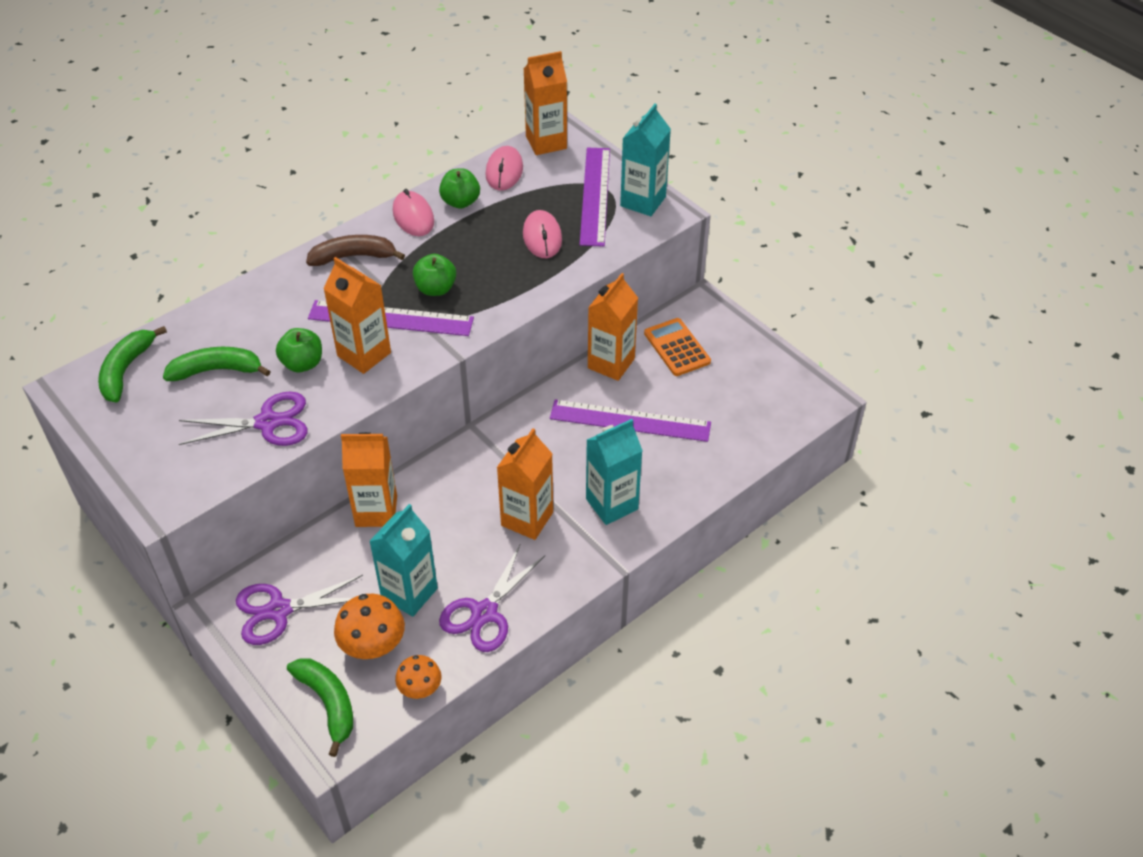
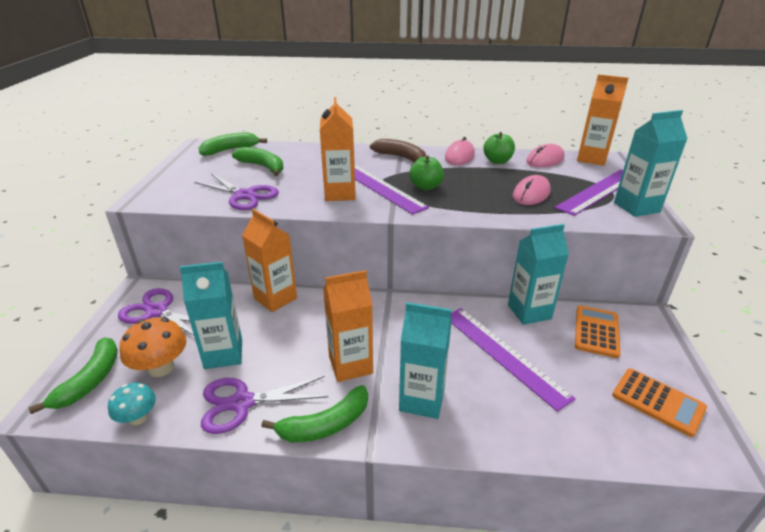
camera: 45 degrees right, 15 degrees down
(302, 363) = (303, 183): green apple -> none
(420, 688) = (138, 418): orange mushroom -> turquoise mushroom
(567, 576) = (325, 425): none -> green banana
(611, 363) = (529, 312): orange carton -> turquoise carton
(761, 384) = (658, 401): none -> orange calculator

